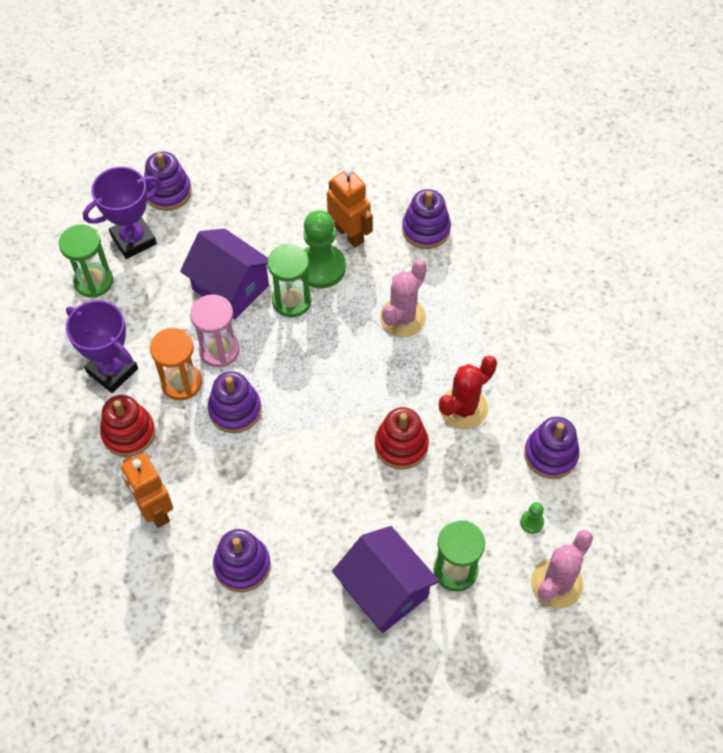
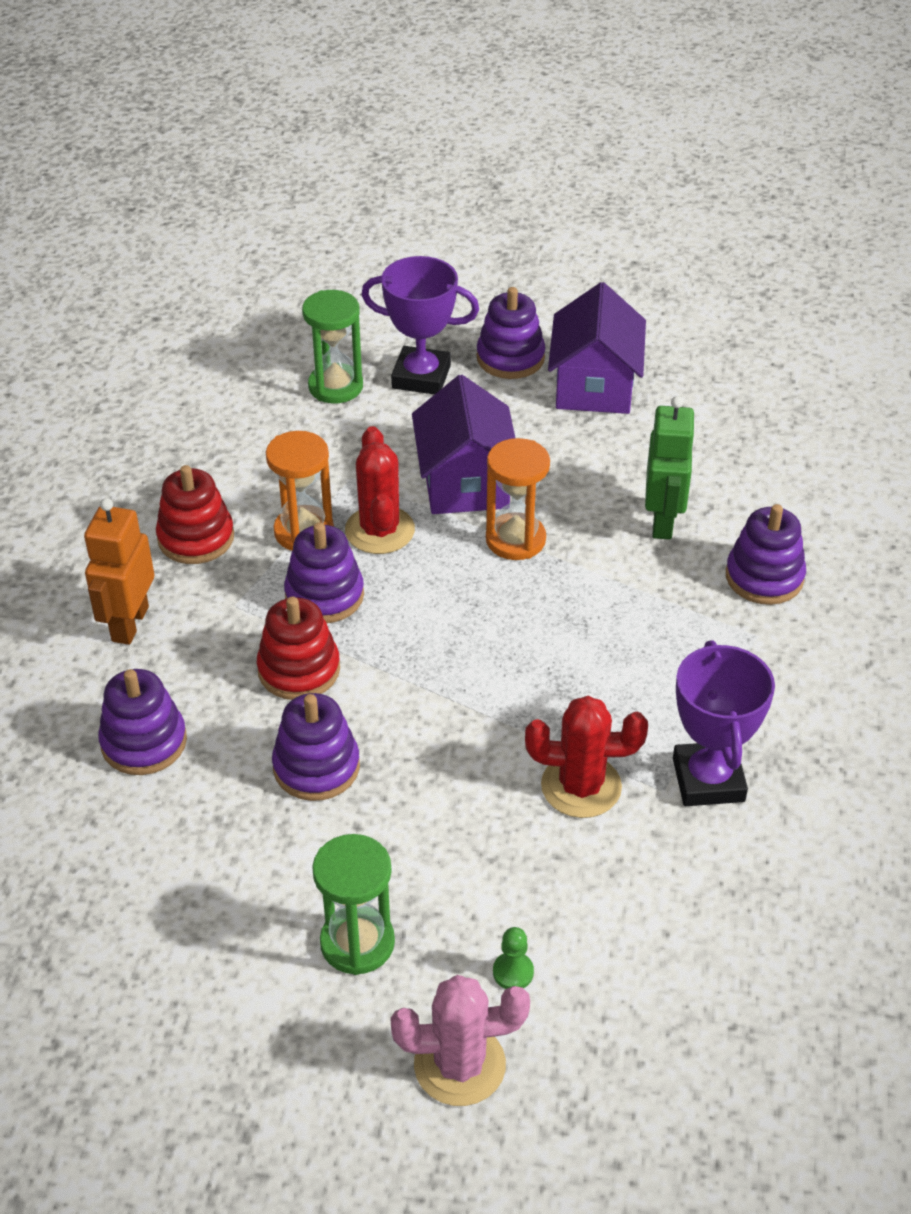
camera: 45 degrees right, 15 degrees down
(112, 371) = (252, 474): purple trophy -> purple trophy (708, 780)
(219, 350) = (379, 530): pink hourglass -> red cactus
(292, 301) = (515, 539): green hourglass -> orange hourglass
(321, 267) = (589, 531): green pawn -> none
(349, 234) = (663, 521): orange robot -> green robot
(384, 590) = (254, 893): purple house -> purple house (594, 386)
(401, 445) = (459, 766): red stacking toy -> red stacking toy (299, 670)
(402, 317) = (623, 643): pink cactus -> none
(550, 454) = (630, 920): purple stacking toy -> purple stacking toy (316, 767)

